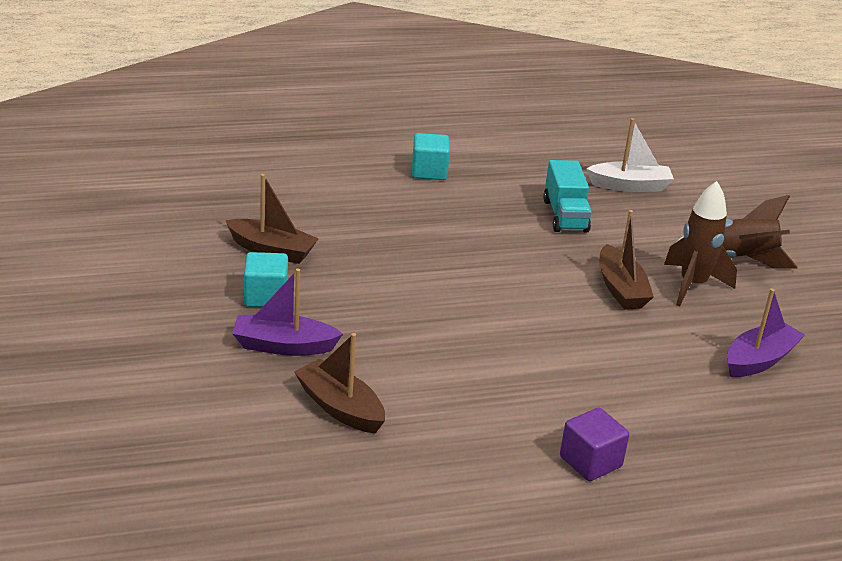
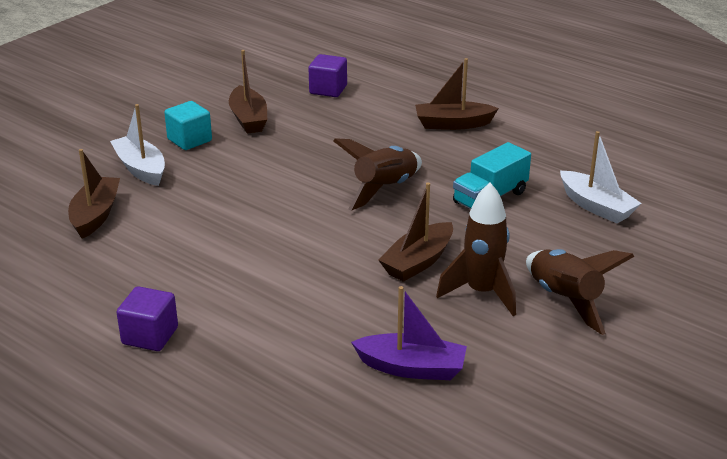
camera: 55 degrees right, 0 degrees up
(278, 190) = (328, 89): none -> purple cube
(283, 346) = (141, 169): purple boat -> white boat
(429, 172) = (453, 124): turquoise cube -> brown boat
(493, 249) = (384, 189): none -> brown rocket

